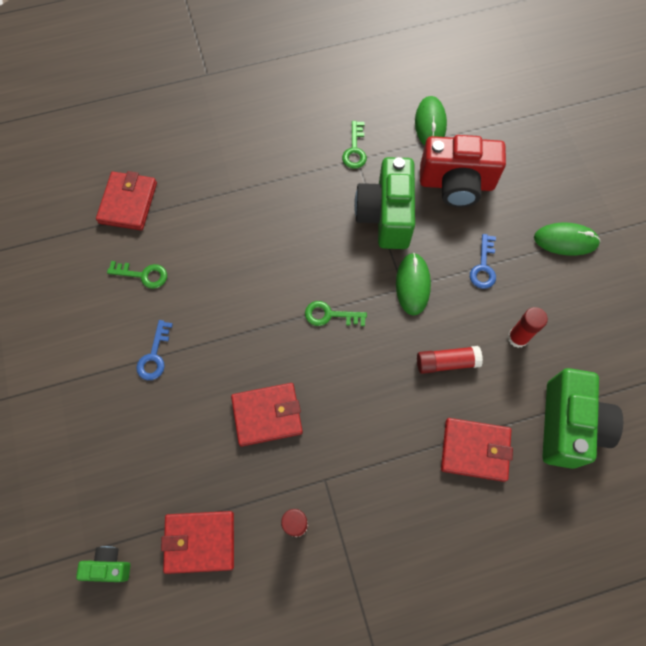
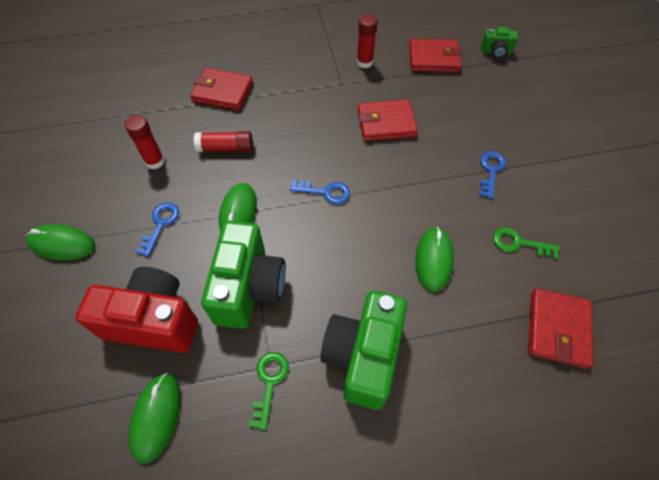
camera: 175 degrees left, 10 degrees down
(224, 252) = (434, 260): none -> green mouse
(330, 315) = (325, 192): green key -> blue key
(568, 425) = (142, 101): green camera -> green camera (363, 356)

